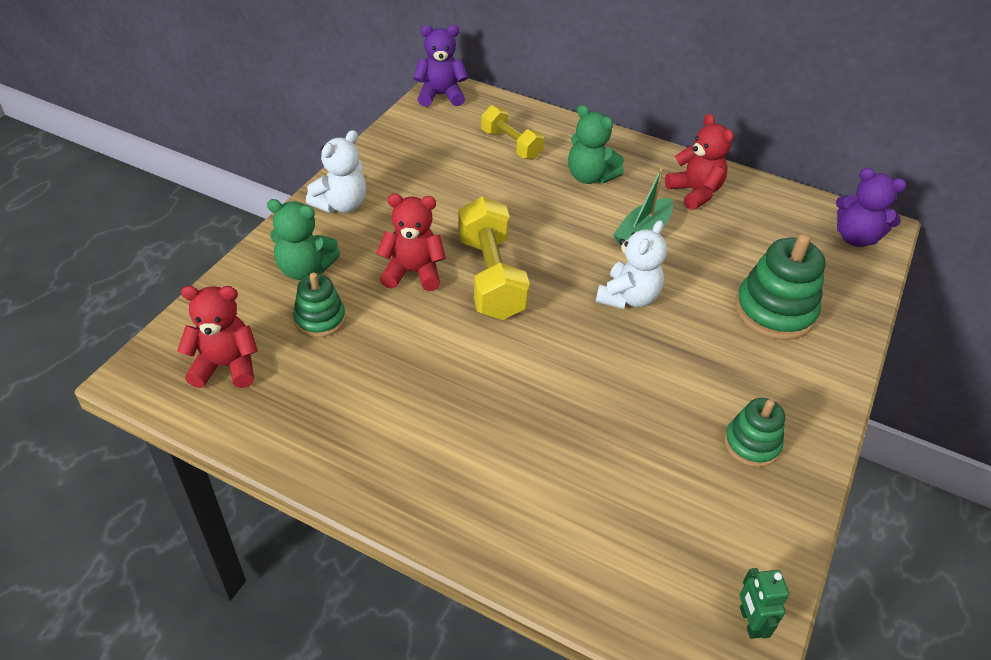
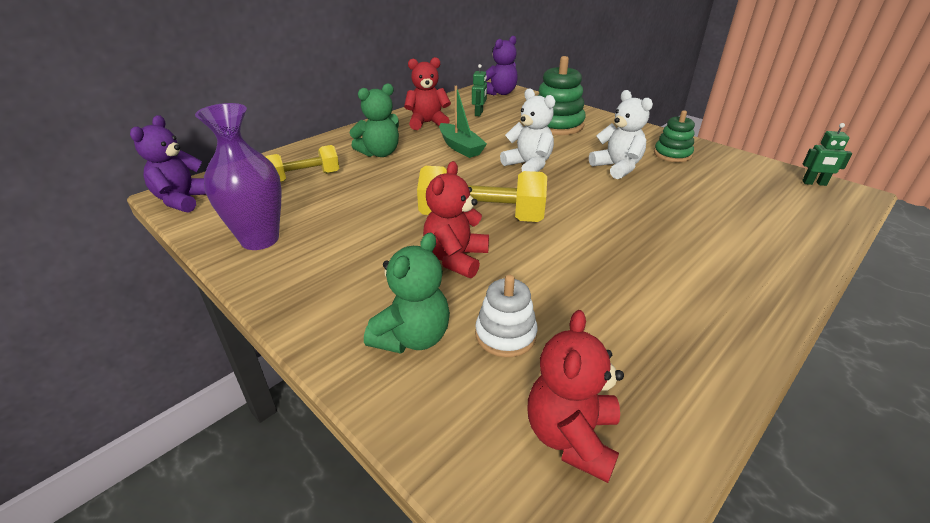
camera: 70 degrees left, 10 degrees down
(320, 319) = (505, 335): green stacking toy -> white stacking toy
(341, 205) = (312, 293): white teddy bear -> white teddy bear (617, 167)
(400, 155) = (260, 239): none -> purple vase
(760, 230) = (479, 113): none -> green robot

